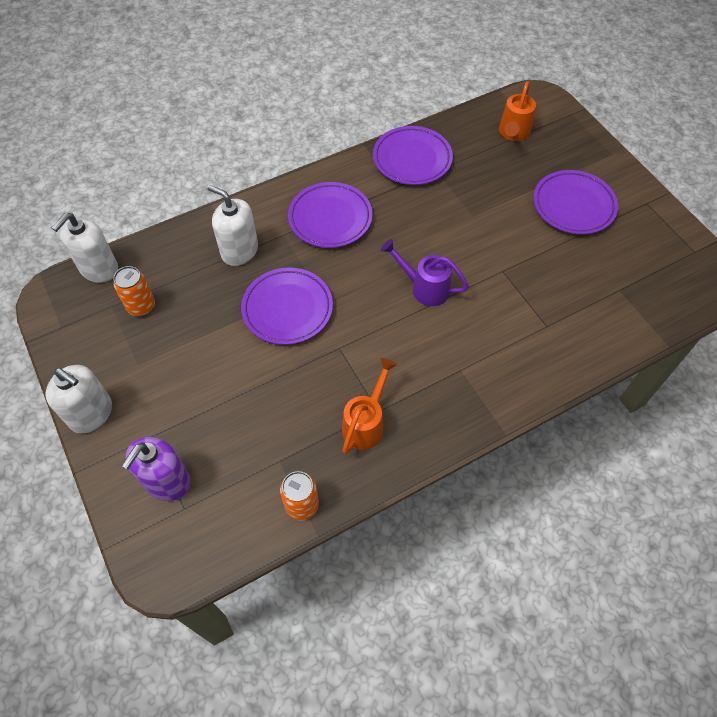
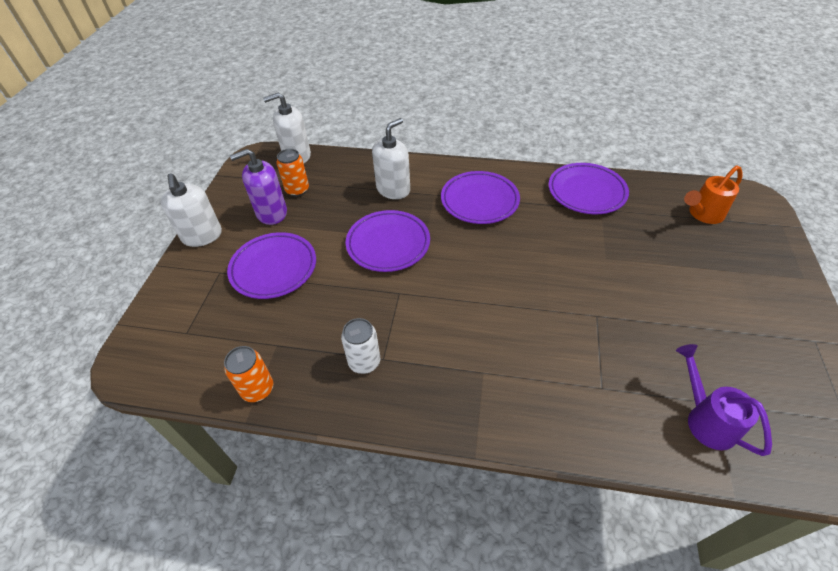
camera: 40 degrees right, 10 degrees down
(167, 481) = (196, 307): purple soap dispenser -> purple soap dispenser (271, 213)
(239, 251) = (393, 189): white soap dispenser -> white soap dispenser turned 60 degrees clockwise
(366, 423) = (364, 362): orange watering can -> white can
(424, 288) = (510, 289): purple watering can -> purple watering can (705, 419)
(573, 206) = (720, 300): purple plate -> purple plate (274, 268)

